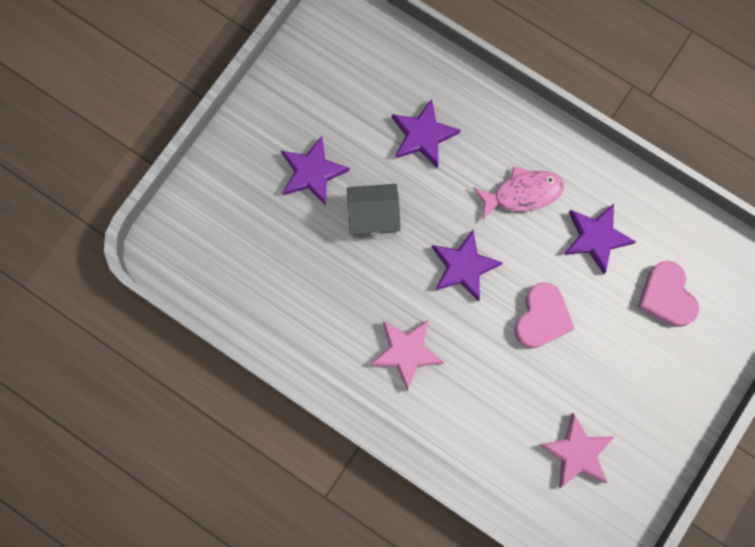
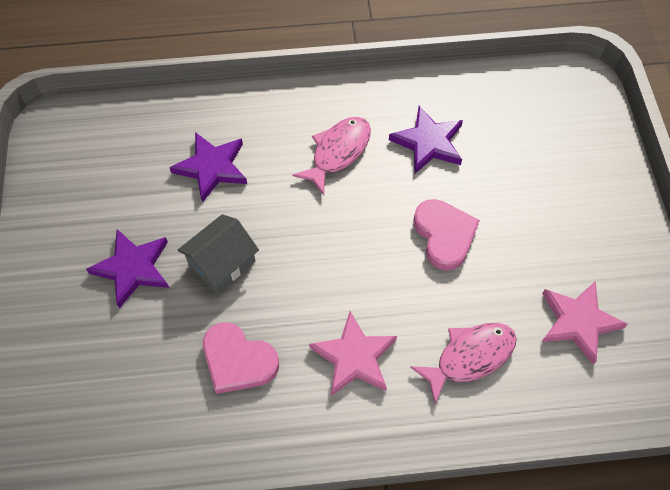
camera: 40 degrees left, 15 degrees down
(463, 267) = (340, 245): purple star -> none
(481, 415) = (470, 357): none -> pink fish
(666, 296) = (524, 145): pink heart -> pink heart (238, 361)

